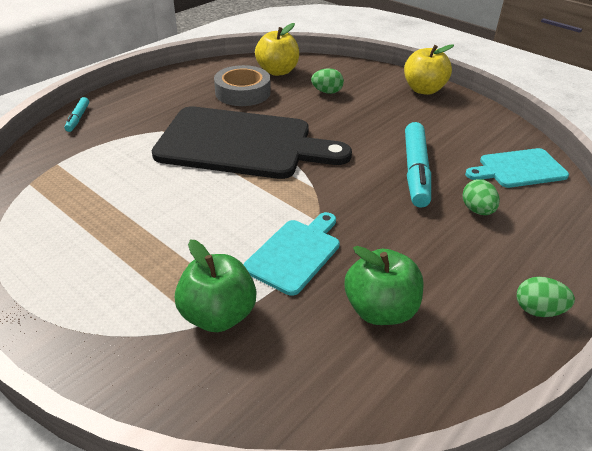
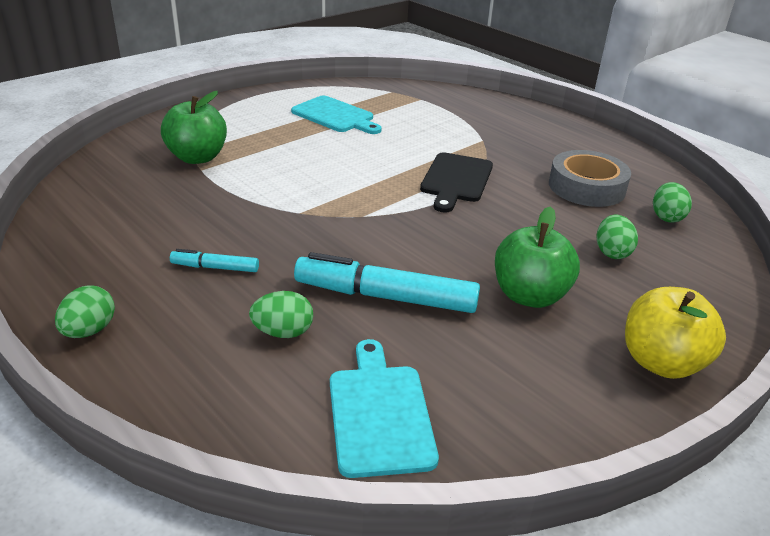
camera: 95 degrees right, 5 degrees down
(78, 118) = (501, 103): turquoise marker -> turquoise marker (215, 267)
(242, 144) = (456, 180): black cutting board -> black cutting board, size x0.50
(277, 71) = (666, 217): yellow apple -> green egg
(295, 253) = (255, 195): turquoise cutting board -> turquoise cutting board (335, 116)
(380, 310) = (156, 229): green apple -> green apple (529, 295)

